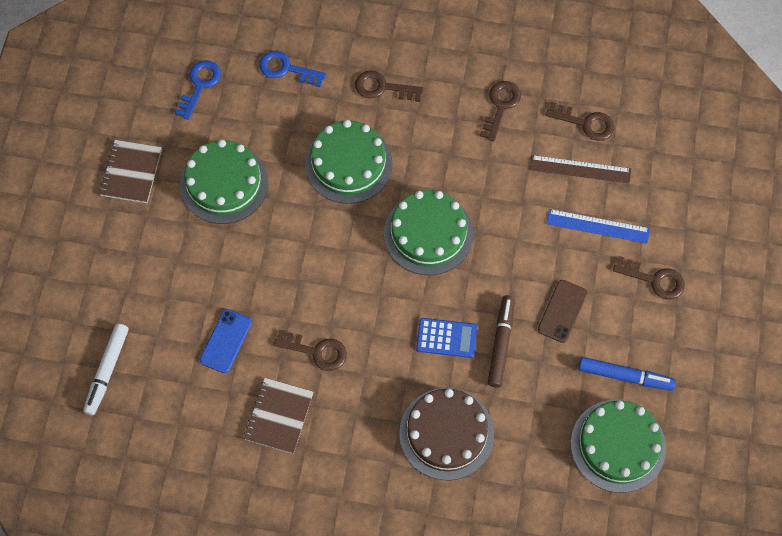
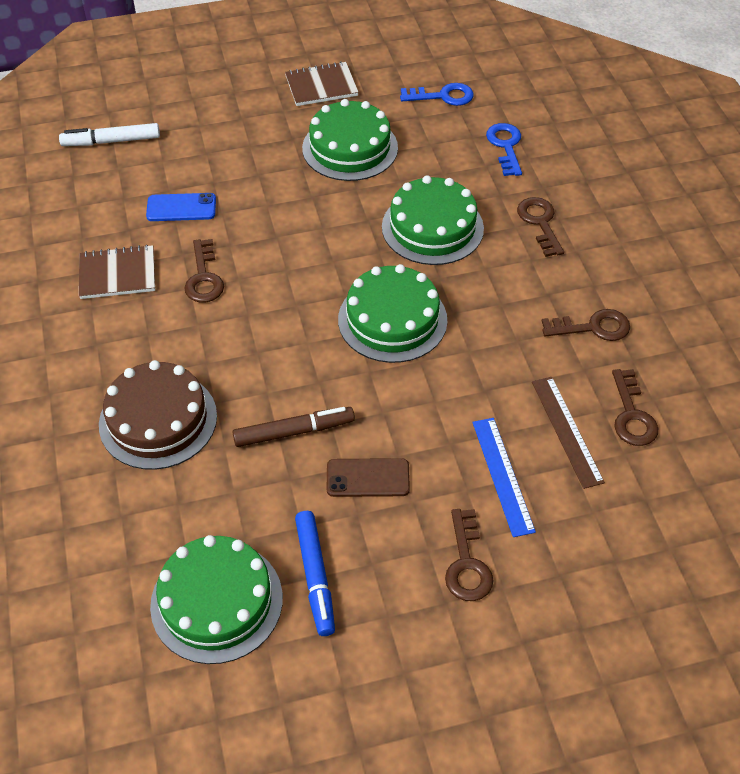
camera: 65 degrees right, 15 degrees down
(446, 338) = (275, 379): blue calculator -> none

